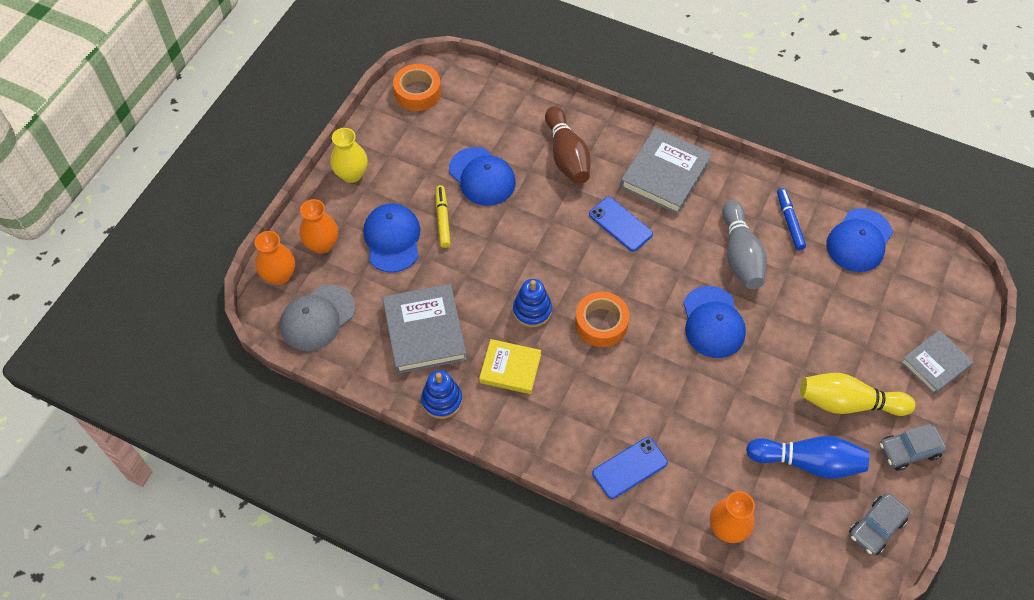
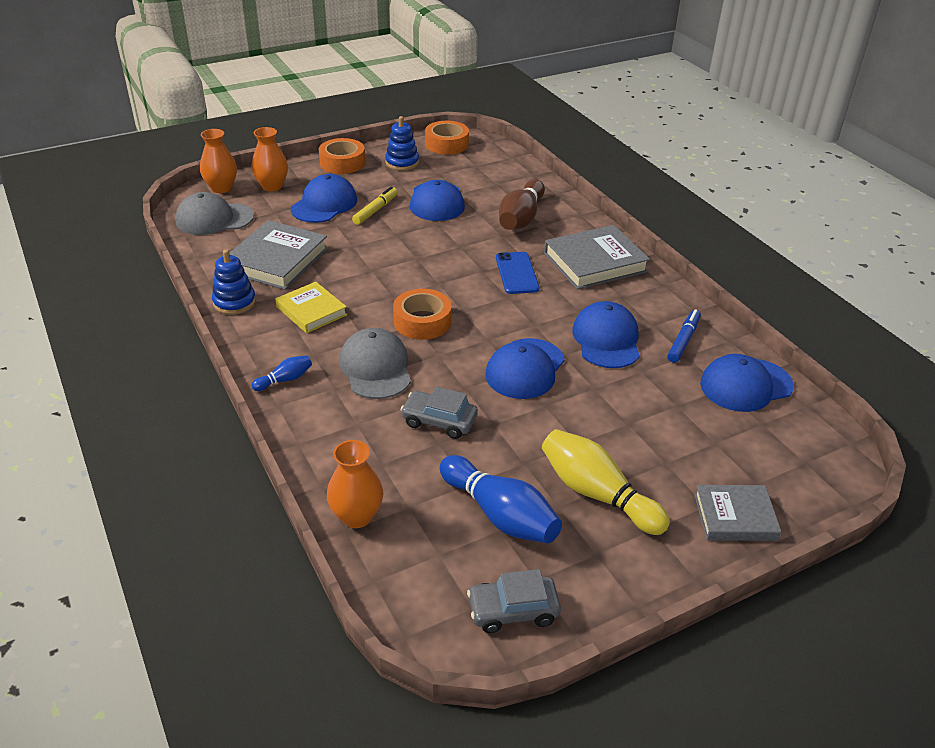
camera: 35 degrees right, 20 degrees down
(351, 174) = (342, 163): yellow vase -> orange tape
(532, 310) = (375, 287): blue stacking toy -> blue stacking toy (402, 163)
(563, 449) = (285, 380): none -> blue bowling pin
(613, 393) = (375, 368): none -> grey cap
(629, 468) = (324, 422): blue phone -> none
(740, 255) = (606, 339): grey bowling pin -> blue cap
(909, 450) = (625, 569): grey car -> grey car (439, 421)

